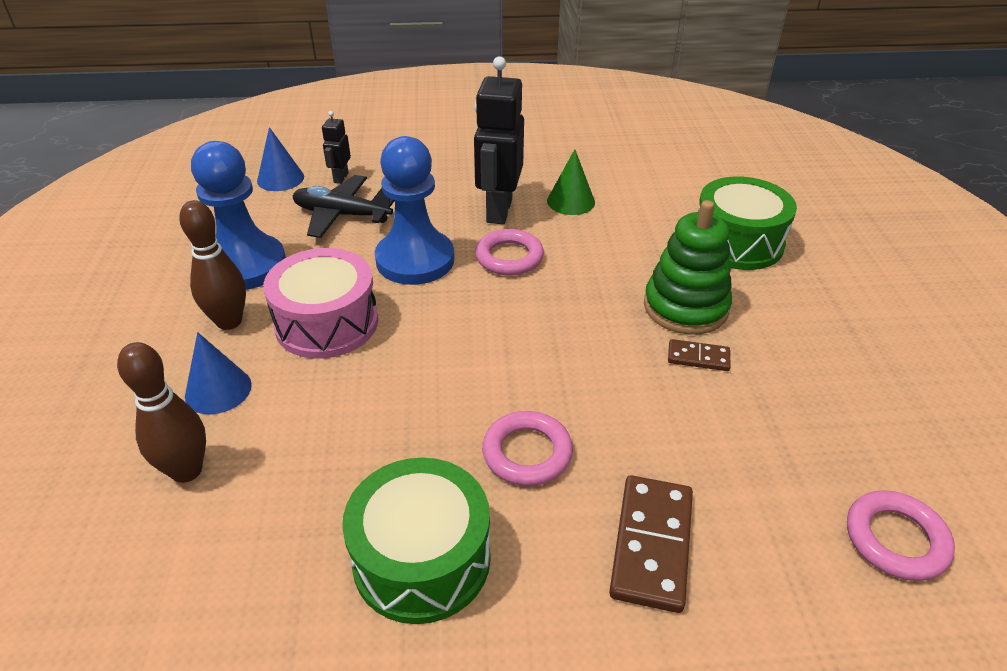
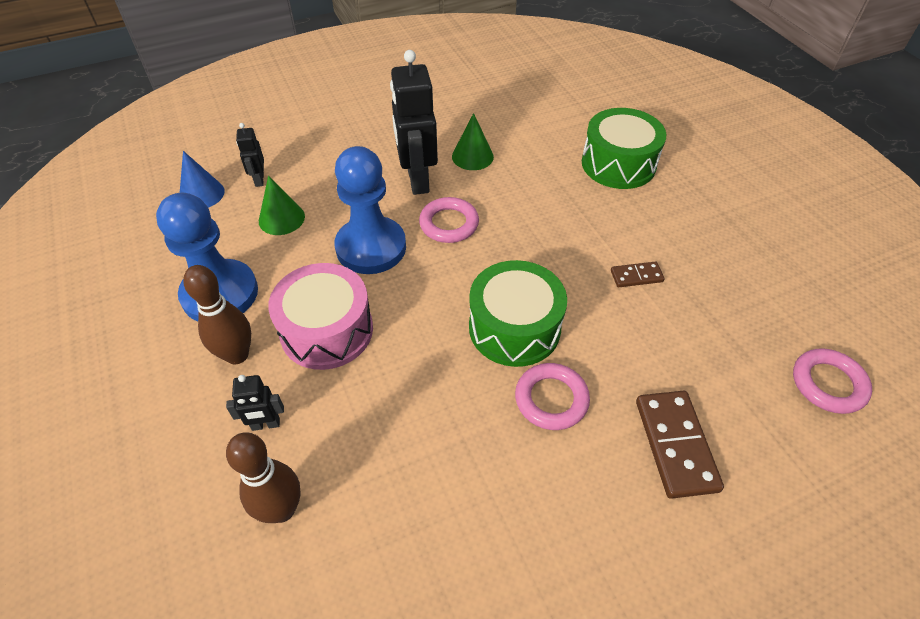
camera: 20 degrees left, 10 degrees up
(218, 390) = (266, 424): blue cone -> black robot
(342, 215) = (281, 218): black plane -> green cone
(422, 559) = (518, 517): green drum -> green drum (514, 328)
(685, 307) = (607, 234): green stacking toy -> none

